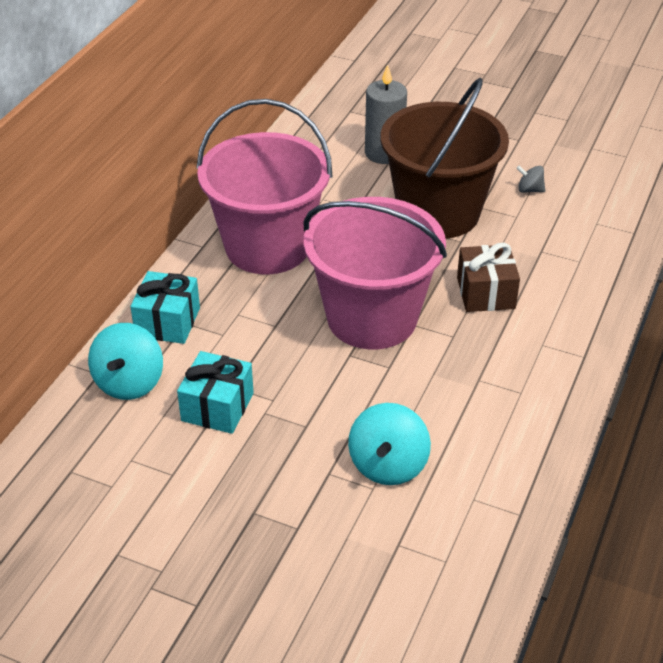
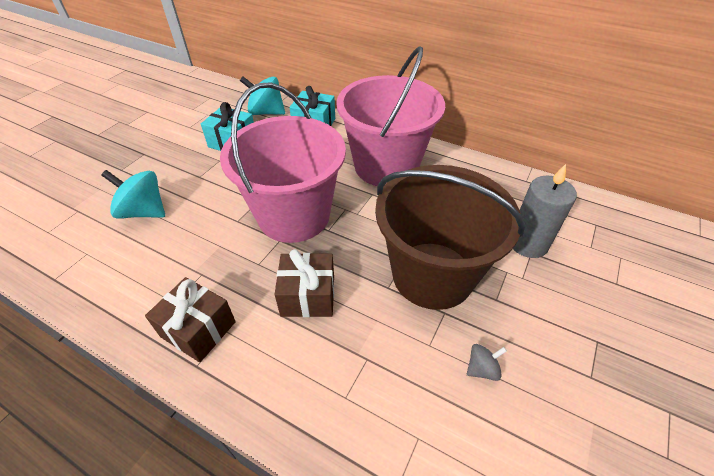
camera: 95 degrees right, 5 degrees up
(529, 190) = (482, 369): grey spinning top -> grey spinning top turned 45 degrees clockwise
(547, 364) = (198, 329): none -> brown gift

